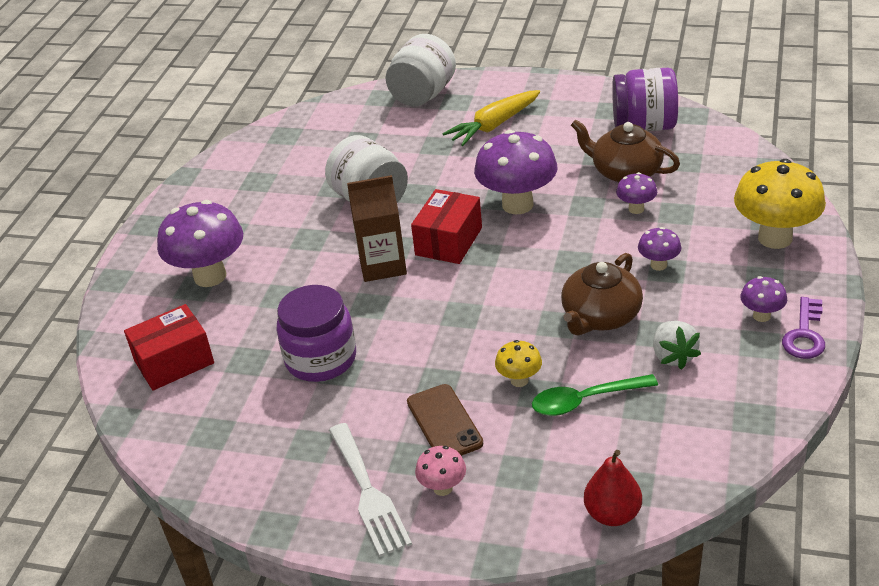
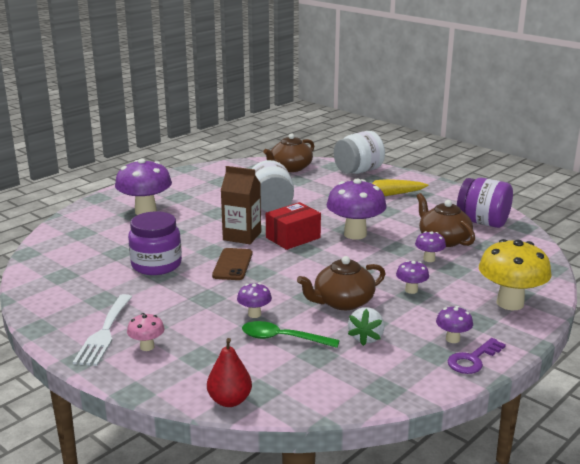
camera: 25 degrees right, 15 degrees down
(174, 362) = (82, 240): red box -> none
(329, 122) = (290, 168): none -> brown teapot
(444, 423) = (186, 317): brown phone -> brown phone (232, 264)
(519, 380) = (254, 314): yellow mushroom -> purple mushroom

